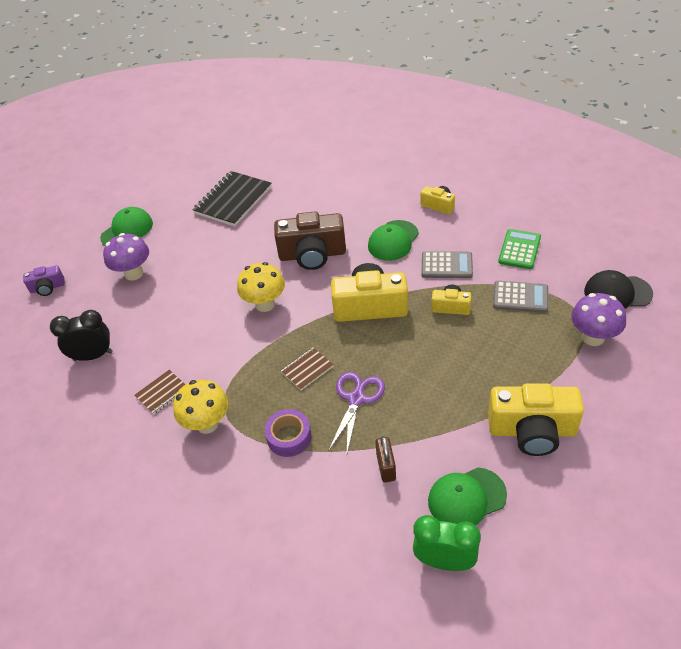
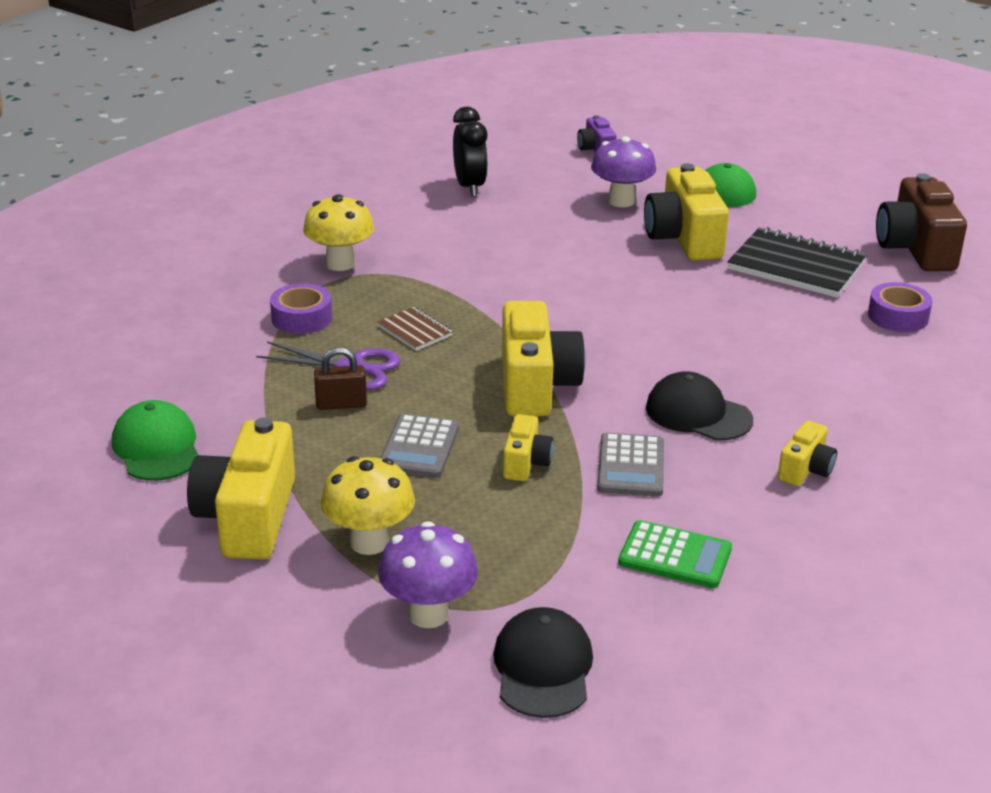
camera: 85 degrees right, 15 degrees down
(162, 393) = (398, 233): brown notebook -> none
(192, 244) = (684, 238): none -> yellow camera
(265, 304) = (549, 298): yellow mushroom -> yellow mushroom (369, 542)
(291, 168) = (898, 316): none -> purple tape
(312, 255) = (660, 336): brown camera -> brown camera (915, 248)
(386, 467) = (230, 387): brown padlock -> brown padlock (341, 404)
(393, 240) = (698, 414): green cap -> black cap
(444, 561) = (75, 423): green clock -> none
(520, 297) = (542, 541): grey calculator -> grey calculator (419, 447)

